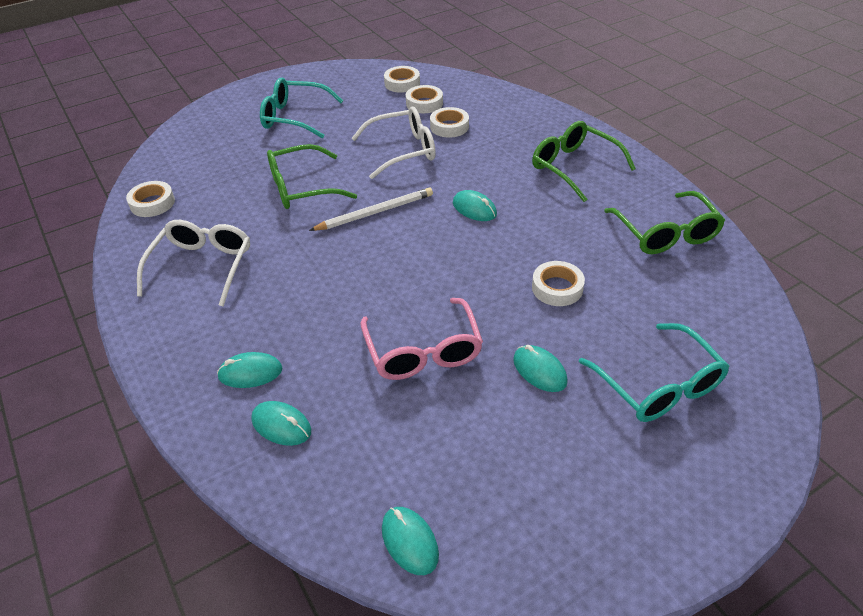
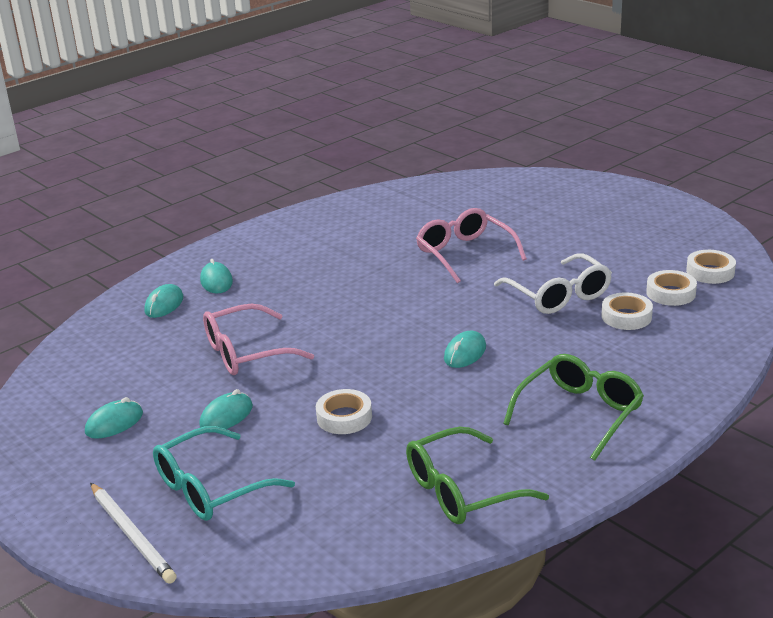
camera: 80 degrees right, 15 degrees down
(152, 203) = (415, 194): white tape -> none
(202, 266) = (336, 234): white glasses -> none
(294, 117) = (592, 224): turquoise glasses -> none
(301, 188) = (464, 253): green glasses -> pink glasses
(375, 212) = (438, 298): white pencil -> white pencil (132, 535)
(409, 541) = (57, 374): turquoise mouse -> turquoise mouse (114, 423)

